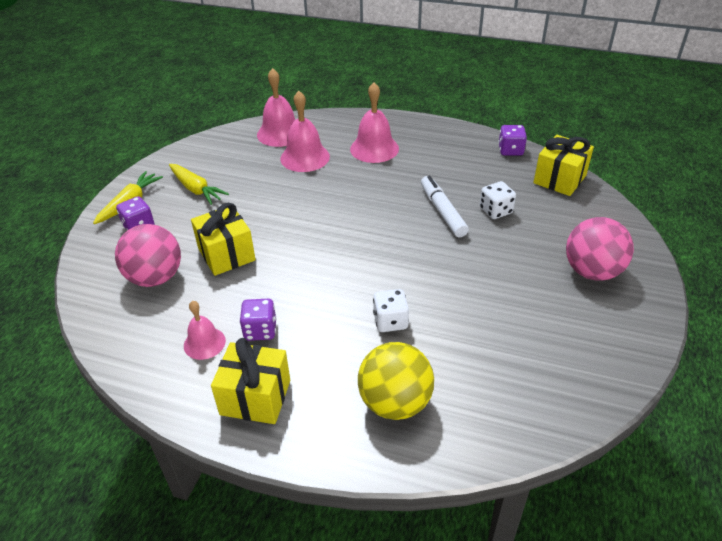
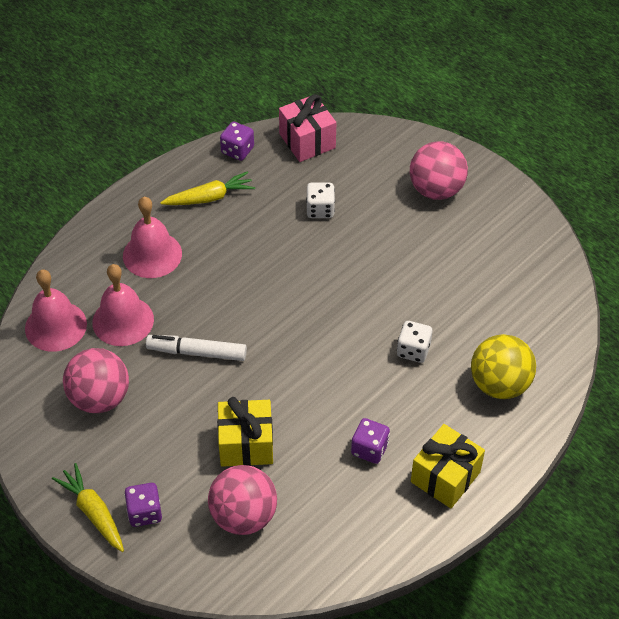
camera: 65 degrees left, 10 degrees up
(196, 189) = (111, 440): yellow carrot -> yellow carrot (209, 197)
(204, 343) = (361, 497): pink bell -> none
(230, 171) = (100, 398): none -> pink ball
(442, 211) = (295, 248): white marker -> white marker (197, 352)
(559, 179) = (307, 141): yellow gift -> pink gift

